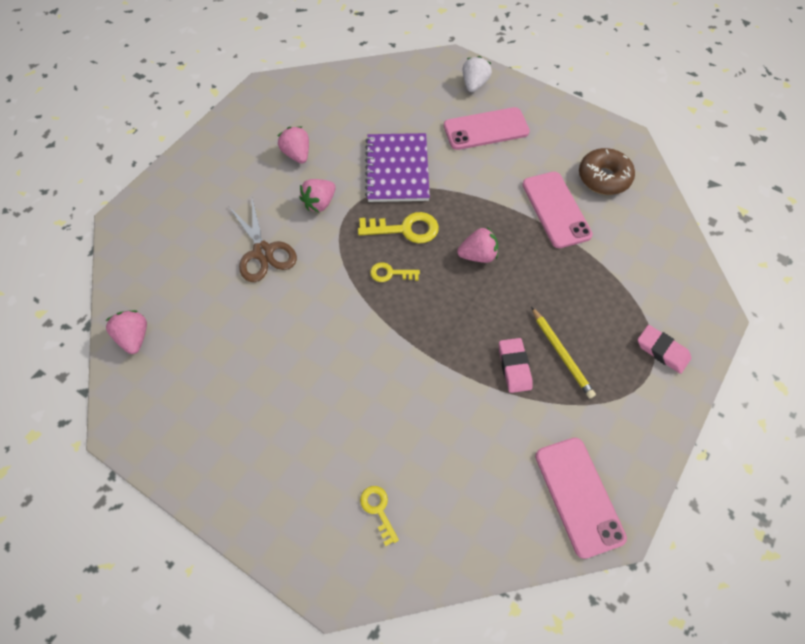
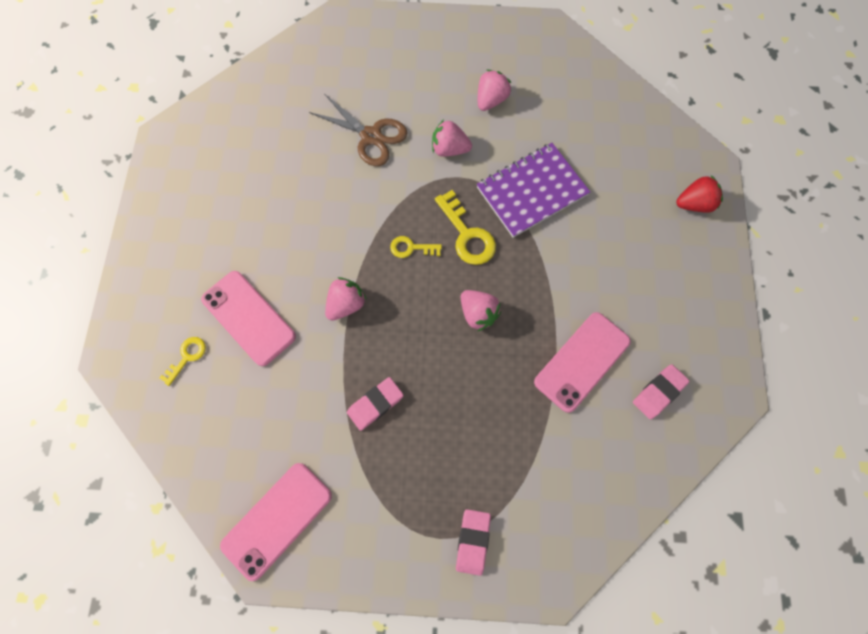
camera: 60 degrees right, 10 degrees up
(134, 337) = (241, 97): pink strawberry -> pink strawberry (346, 304)
(263, 252) = (371, 136): brown scissors -> brown scissors turned 90 degrees counterclockwise
(390, 273) = (411, 248): yellow key -> yellow key turned 60 degrees counterclockwise
(474, 84) = (694, 204): white strawberry -> red strawberry
(486, 129) = (640, 245): pink phone -> pink phone (249, 318)
(561, 354) = (413, 442): yellow pencil -> none
(603, 178) = (658, 392): brown donut -> pink eraser

